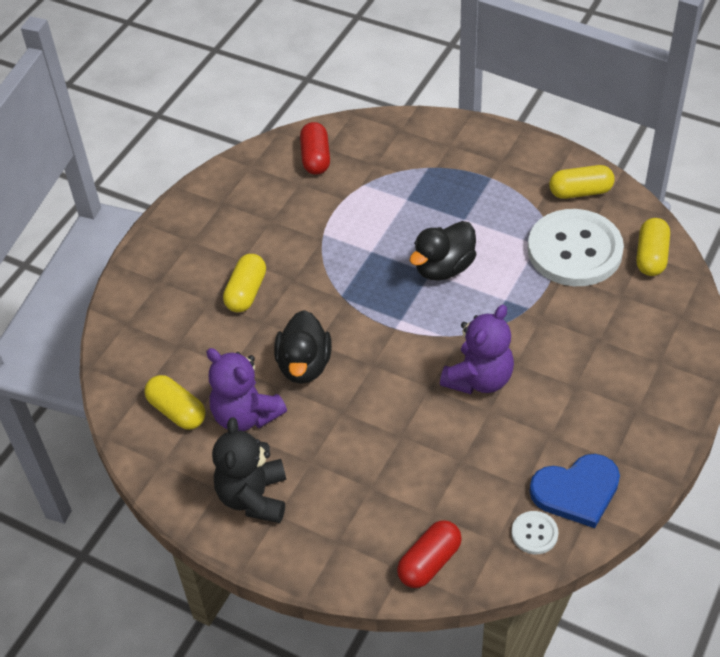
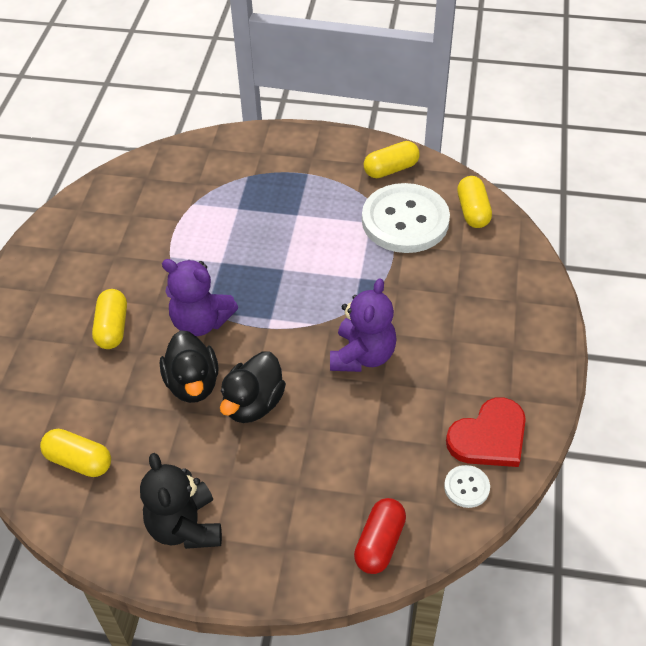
camera: 20 degrees left, 0 degrees up
(246, 415) = (150, 447): purple teddy bear -> purple teddy bear (201, 322)
(315, 158) = (139, 189): red capsule -> none
(444, 268) = (294, 262): black duck -> black duck (253, 404)
(576, 491) = (489, 437): blue heart -> red heart

